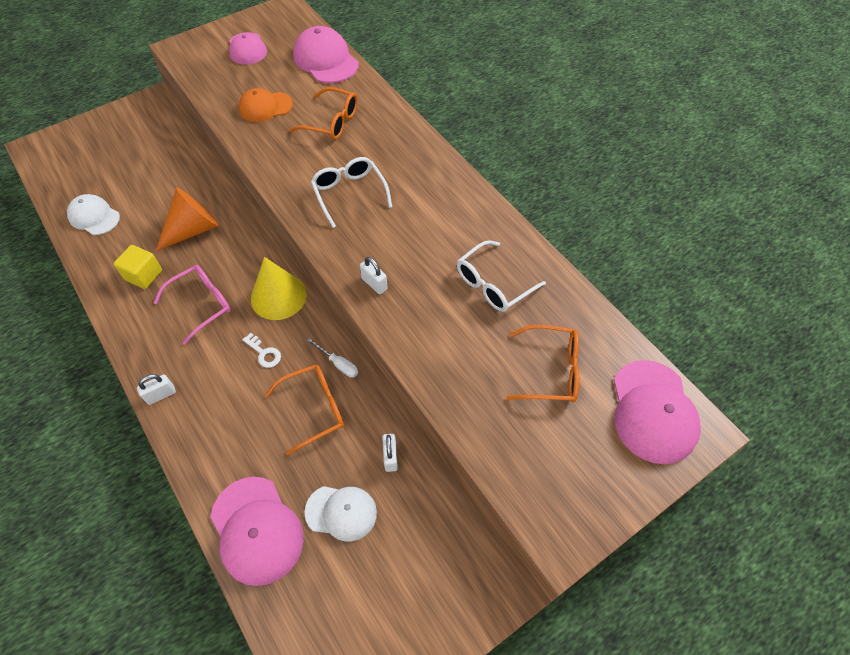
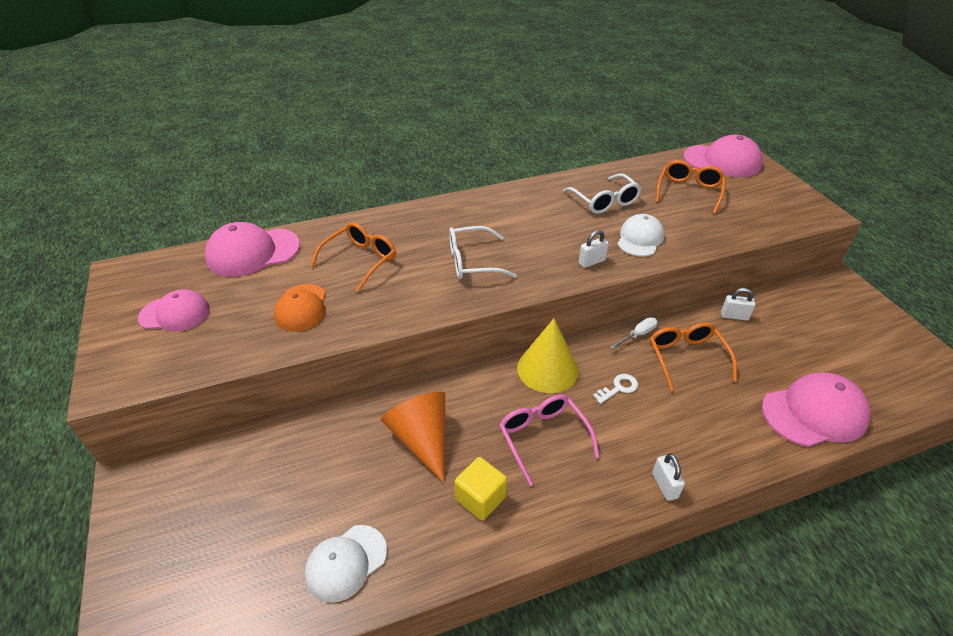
camera: 75 degrees left, 15 degrees down
(341, 512) = (788, 353): white cap -> white cap (640, 238)

